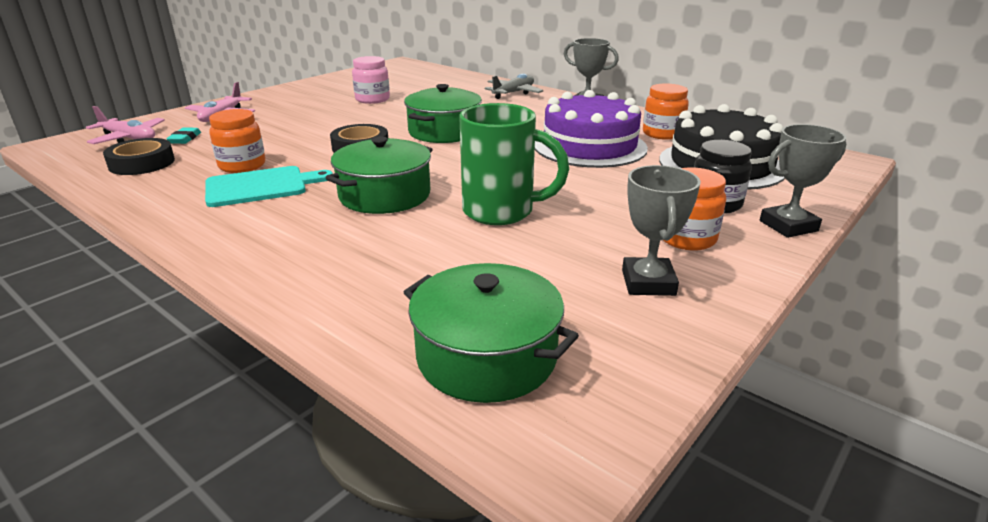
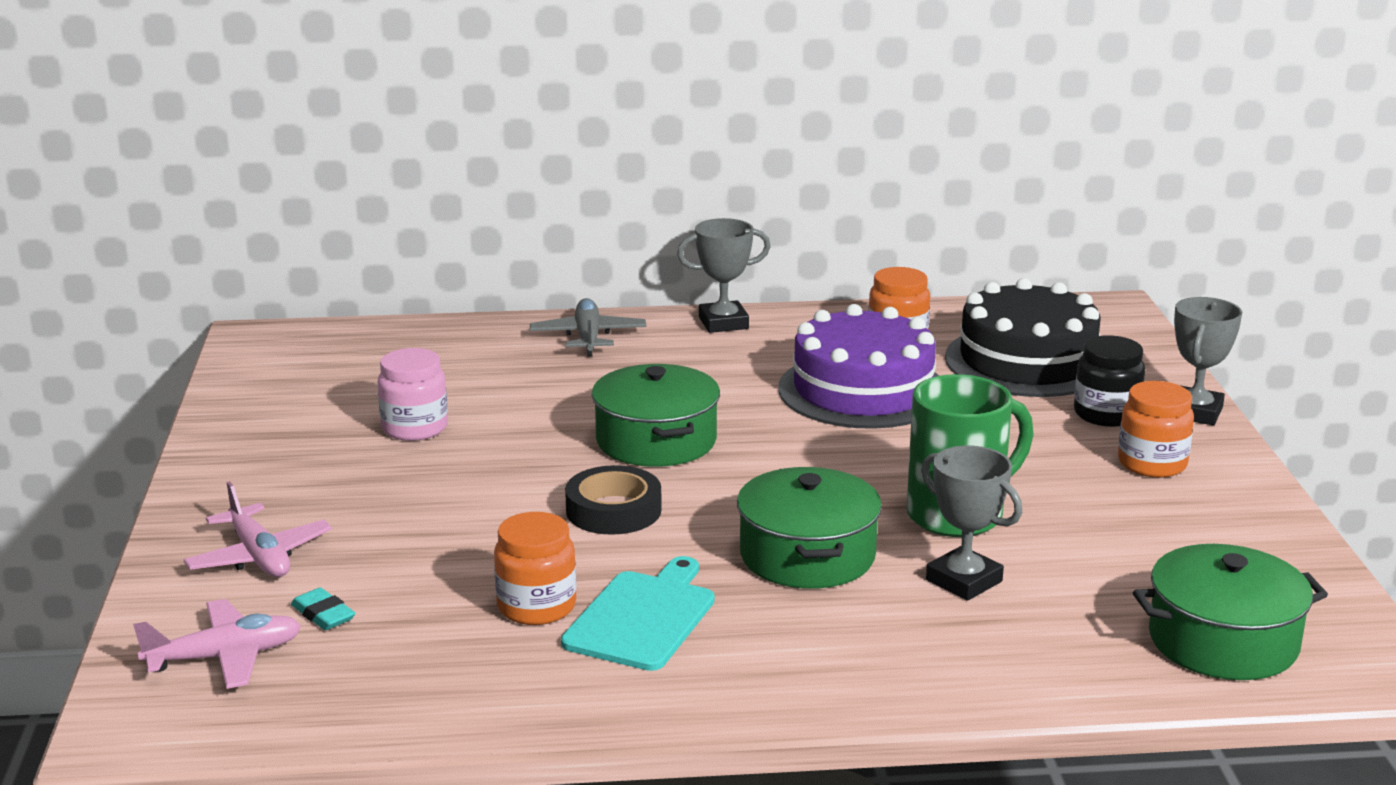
camera: 45 degrees left, 5 degrees down
(142, 163) = (383, 674): black tape -> none
(648, 283) = (1202, 521): grey trophy -> grey trophy (964, 581)

